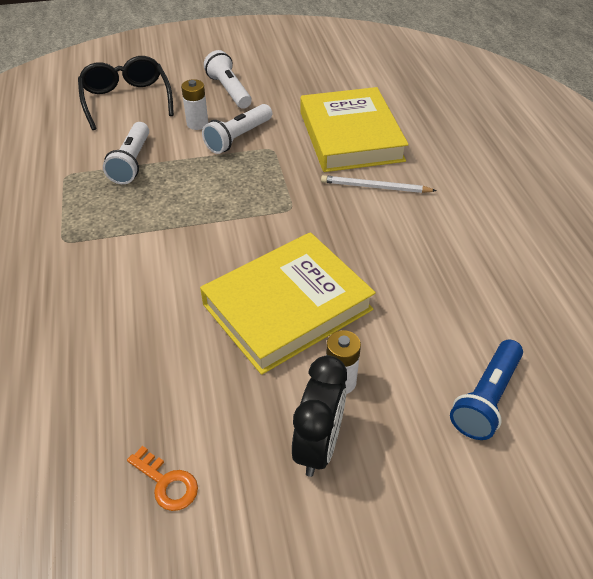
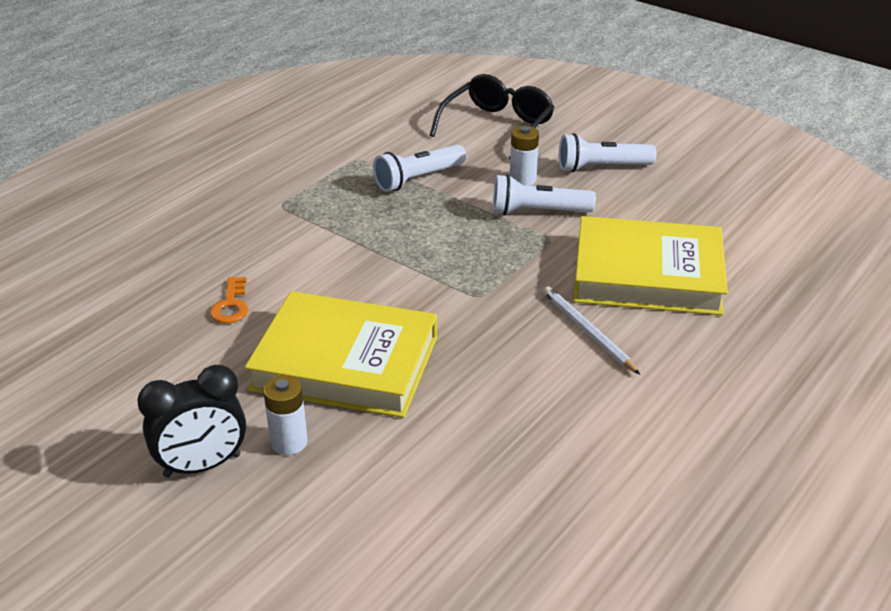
camera: 50 degrees right, 10 degrees down
(167, 483) = (91, 401): orange key -> orange key (231, 305)
(229, 90) = (601, 167): white flashlight -> white flashlight turned 120 degrees counterclockwise
(350, 136) = (647, 275): yellow book -> yellow book turned 60 degrees clockwise
(486, 398) = (369, 553): blue flashlight -> none

